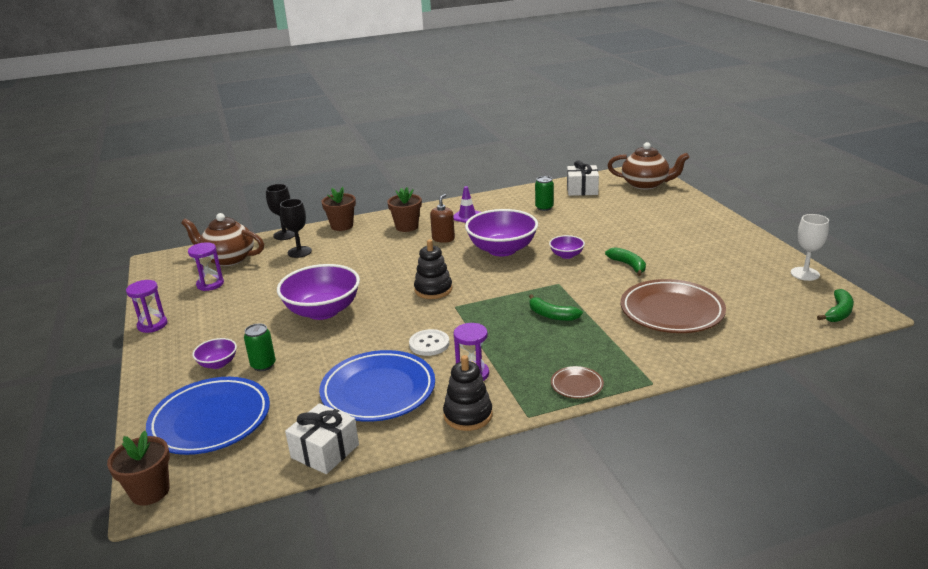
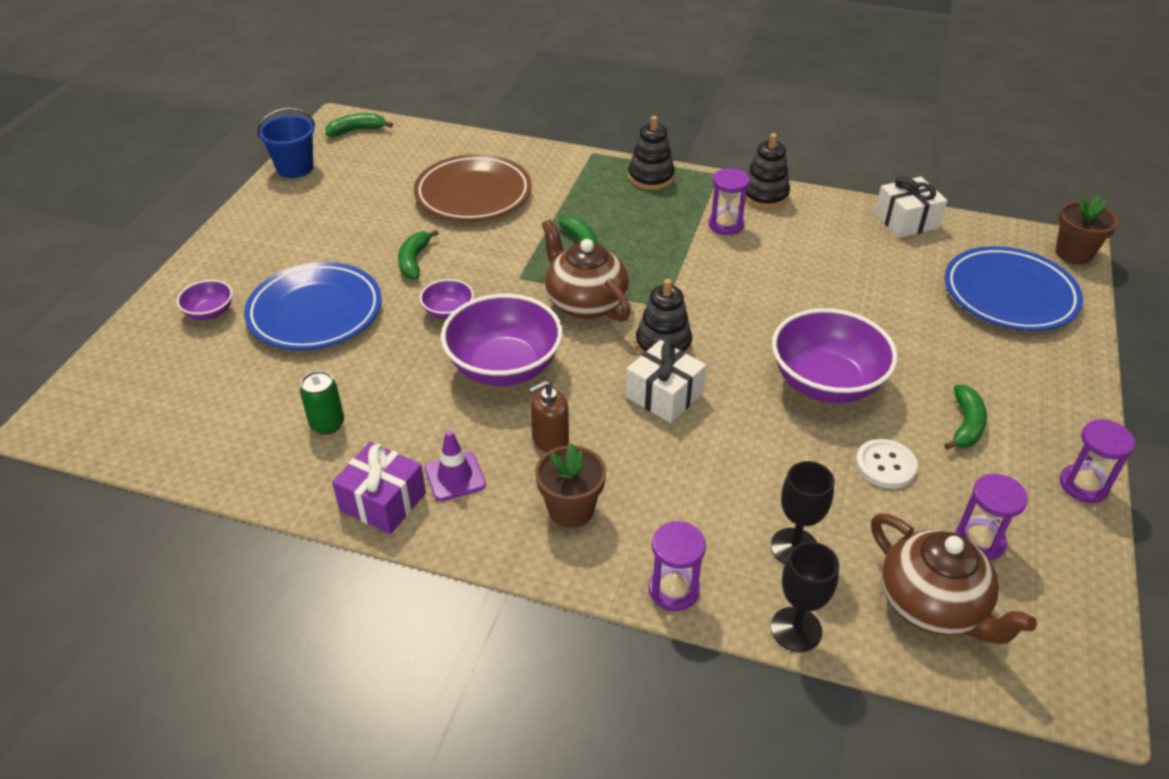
camera: 145 degrees left, 15 degrees up
(218, 363) = (991, 364): purple bowl -> purple bowl (210, 313)
(228, 325) = (966, 425): none -> green banana
(263, 365) = (935, 335): green can -> none
(342, 226) = (674, 590): brown flower pot -> purple hourglass
(378, 391) = (826, 249): blue plate -> blue plate (315, 312)
(429, 344) = (737, 273): white button -> white button (885, 465)
(484, 202) = (383, 501): none -> purple gift
(576, 385) = (651, 177): brown plate -> black stacking toy
(582, 190) = (209, 434): white gift -> white gift (664, 395)
(645, 184) = (120, 386): brown teapot -> brown teapot (585, 303)
(805, 274) = (295, 168): white goblet -> blue bucket

